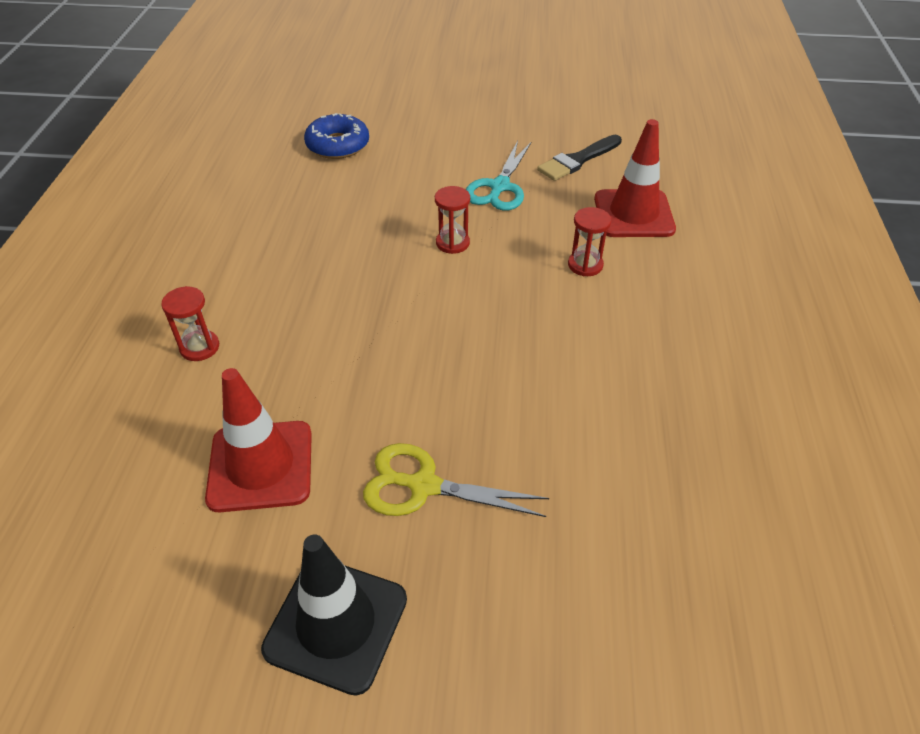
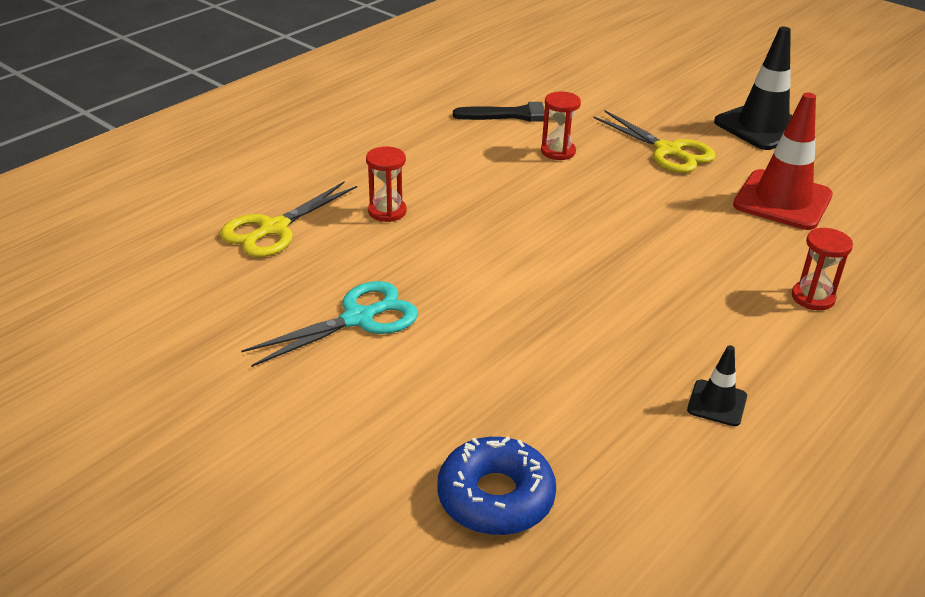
camera: 145 degrees left, 10 degrees down
(245, 233) = (717, 403): none -> black traffic cone
(452, 243) = (484, 283): red hourglass -> red hourglass (558, 151)
(577, 160) = (225, 308): black brush -> black brush (518, 115)
(633, 214) = (273, 229): red traffic cone -> yellow scissors

